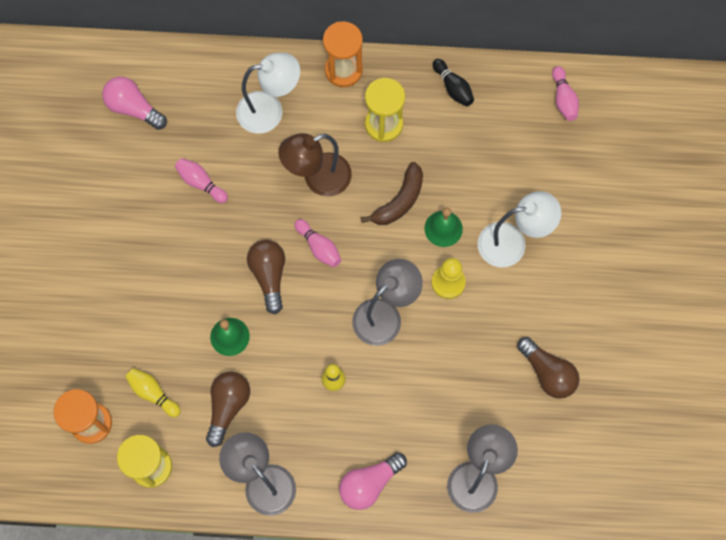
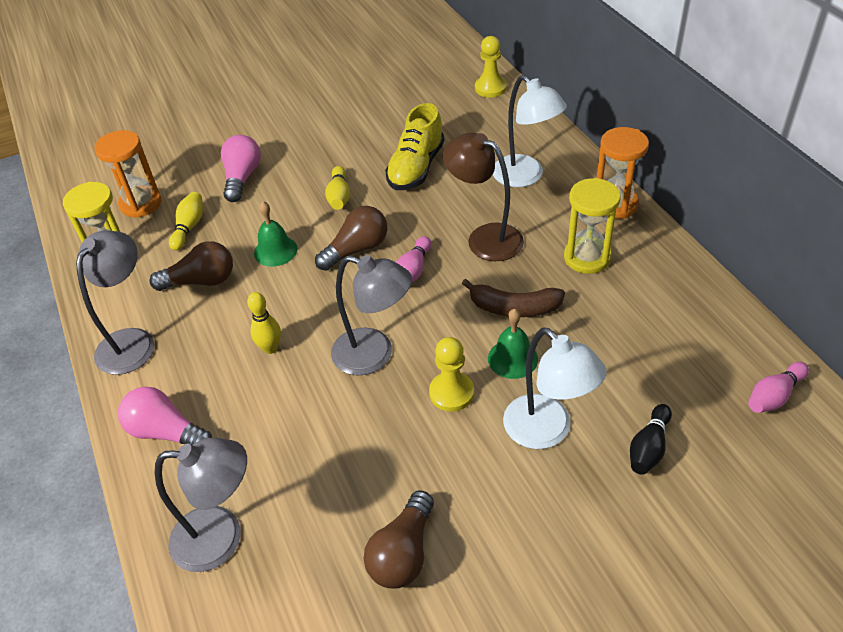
camera: 65 degrees right, 25 degrees down
(133, 108) = (452, 103): pink light bulb -> pink light bulb (242, 178)
(134, 66) = (490, 88): none -> yellow pawn
(195, 259) = (339, 196): none -> yellow bowling pin
(201, 183) = (416, 168): pink bowling pin -> yellow shoe
(453, 87) = (682, 291): black bowling pin -> black bowling pin (649, 447)

